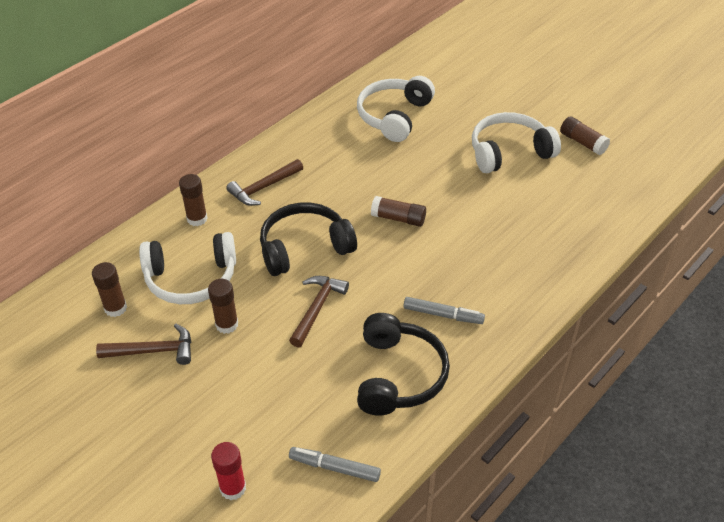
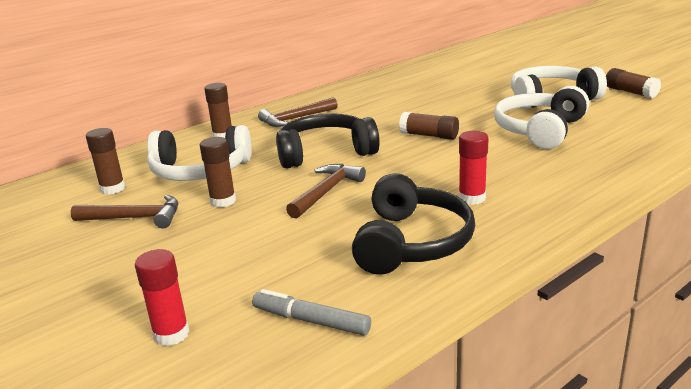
camera: 10 degrees right, 20 degrees down
(394, 116) = (434, 81): white headphones -> white headphones (540, 130)
(443, 315) = (472, 198): grey marker -> red glue stick

